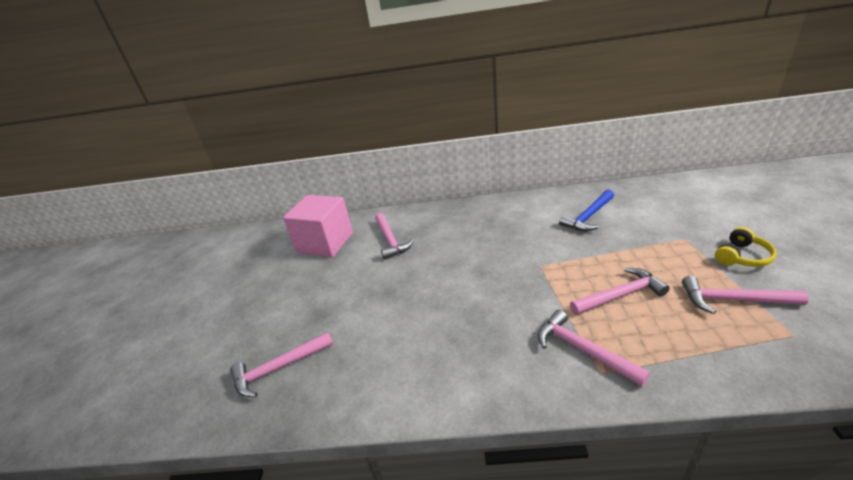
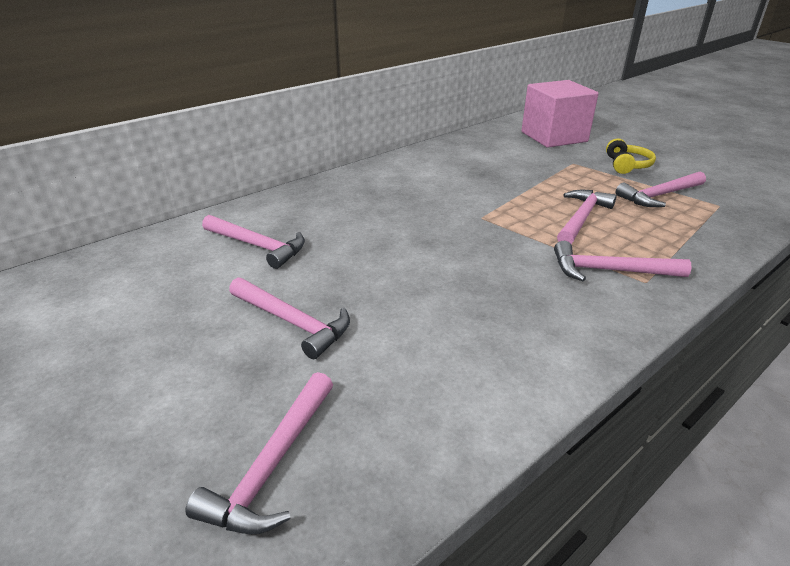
camera: 45 degrees left, 0 degrees up
(325, 243) = (139, 280): pink cube -> pink cube (554, 137)
(358, 297) = (293, 323): none -> pink hammer
(588, 217) = (472, 165): blue hammer -> none

